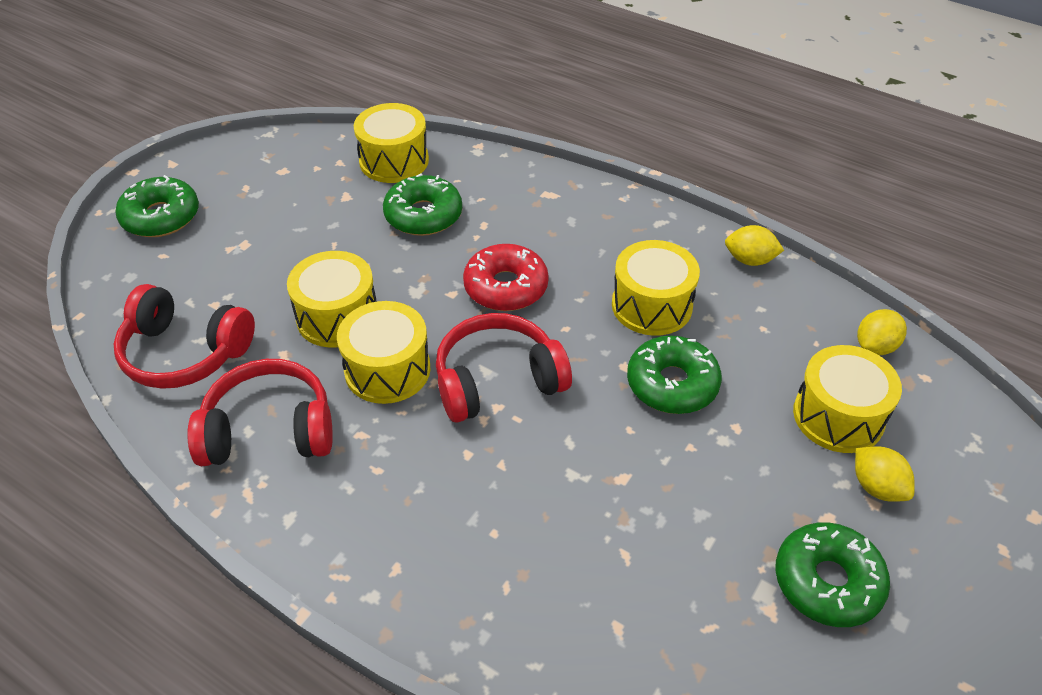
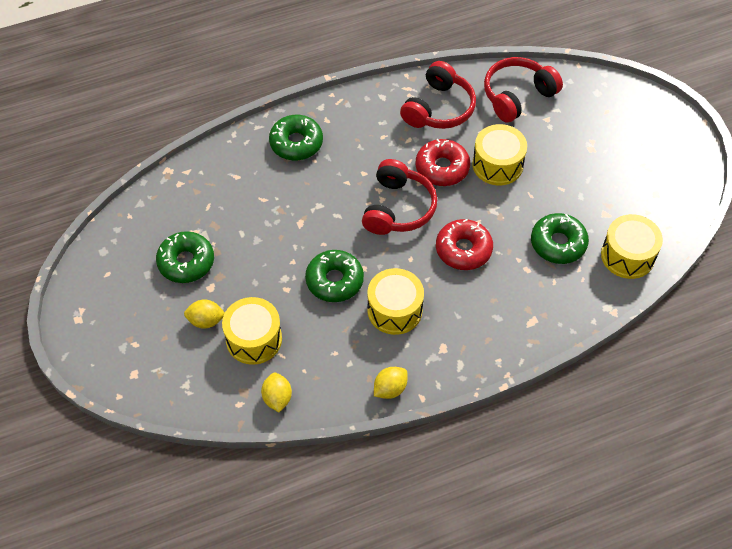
camera: 125 degrees right, 10 degrees up
(161, 217) = (645, 121): green donut -> green donut (296, 143)
(387, 370) = (442, 168): yellow drum -> red donut

